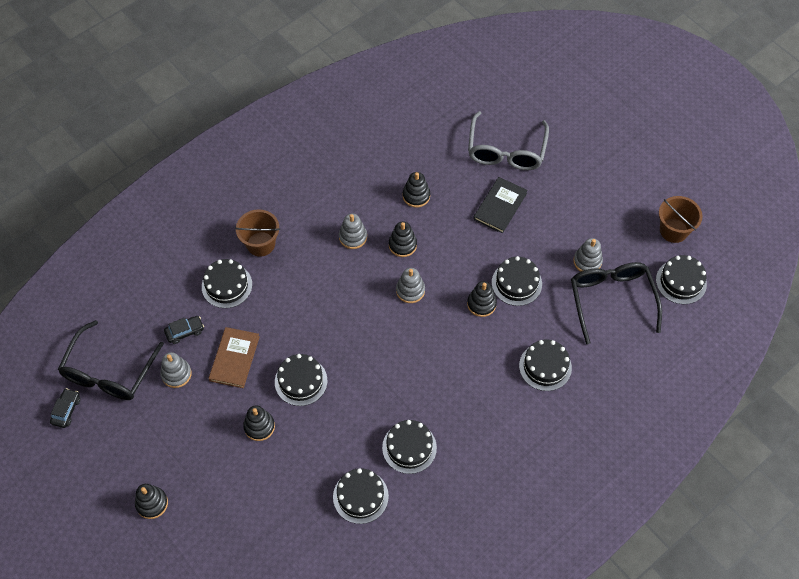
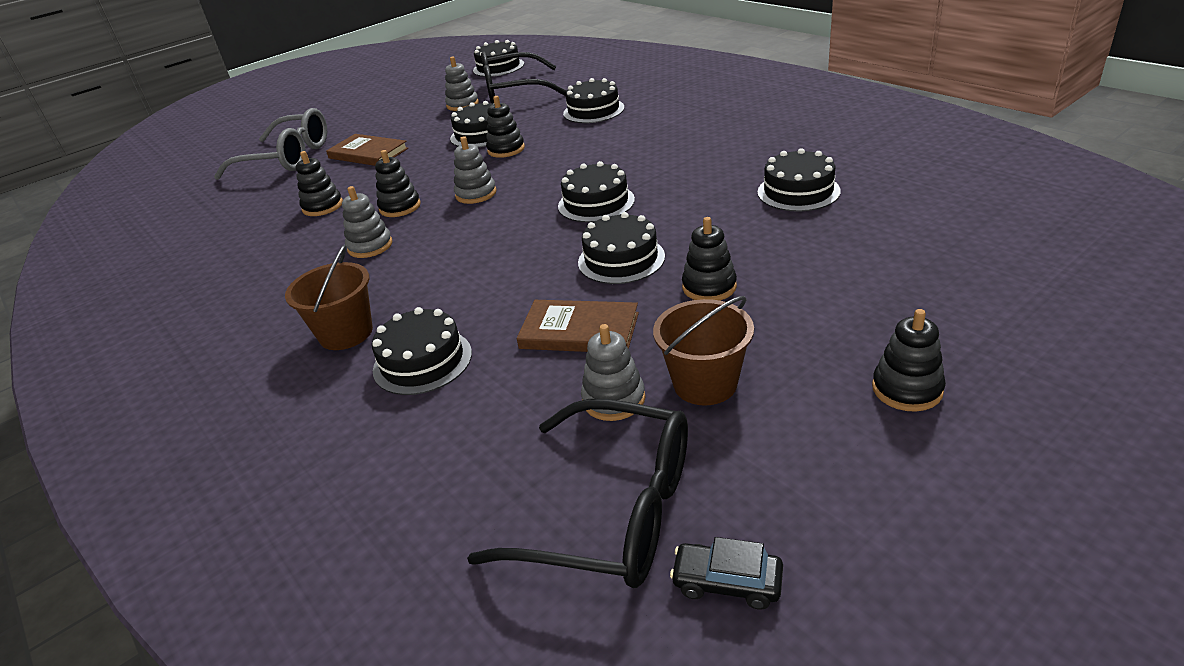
camera: 85 degrees left, 25 degrees down
(185, 332) = (517, 402): black car -> none
(409, 447) = (714, 169): black cake -> black cake (596, 203)
(500, 206) = (368, 153): black book -> brown book
(673, 230) = (438, 74): brown bucket -> brown bucket (705, 383)

